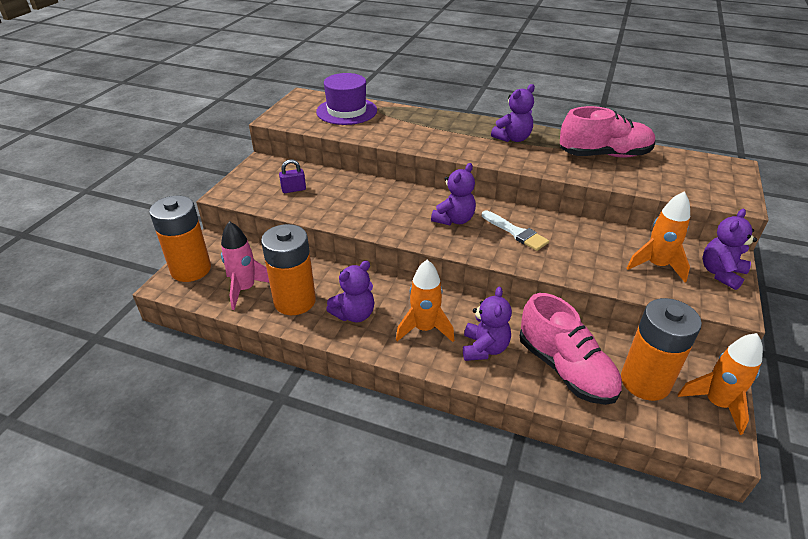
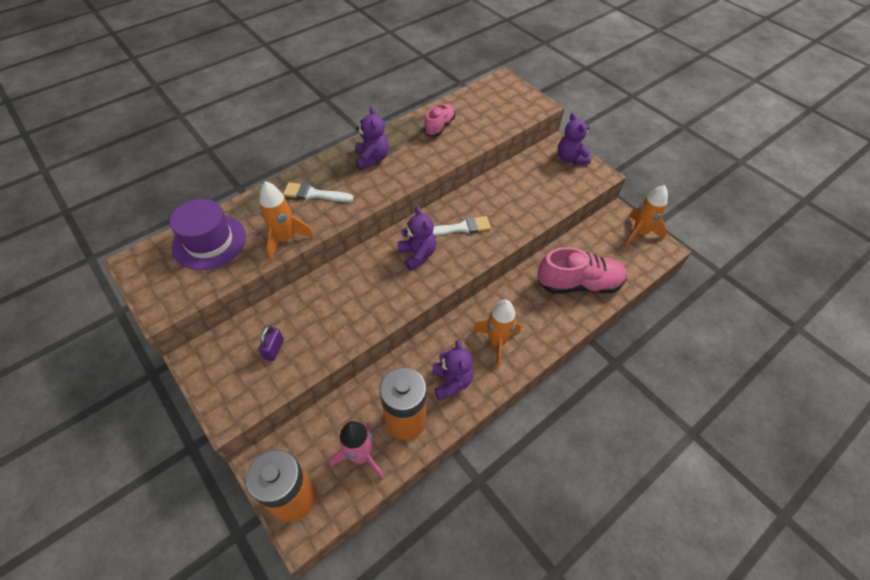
camera: 60 degrees left, 15 degrees up
(439, 129) = (314, 194): none -> white brush
(484, 348) = (537, 316): purple teddy bear -> none
(604, 155) = (439, 126): pink shoe -> pink shoe, size x0.58
(645, 381) = (609, 252): orange battery -> none
(656, 266) = (545, 181): orange rocket -> orange rocket (285, 239)

